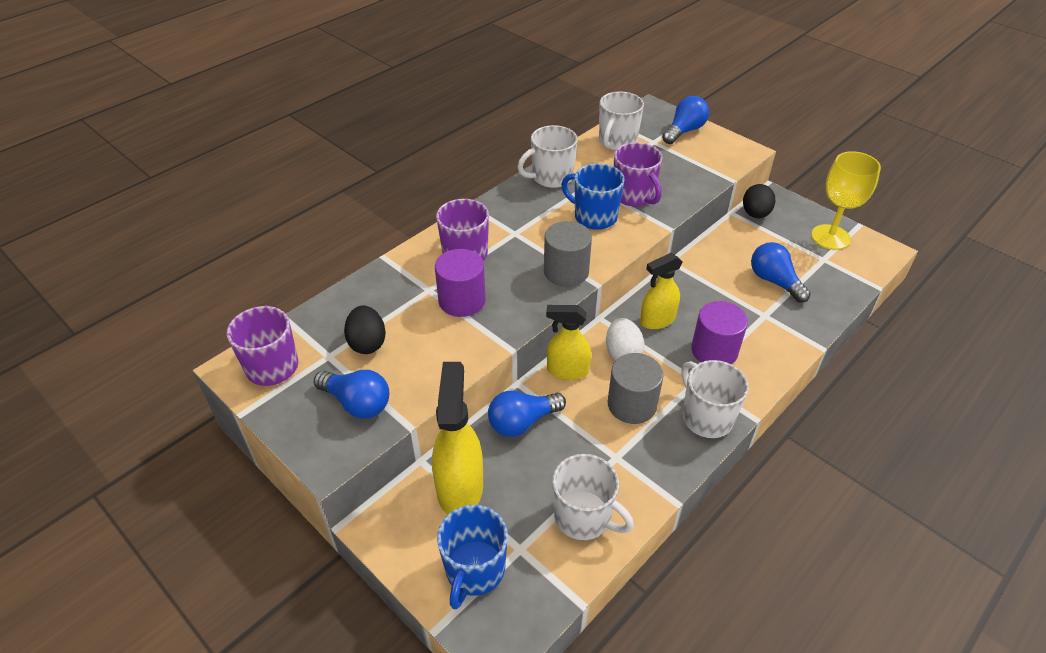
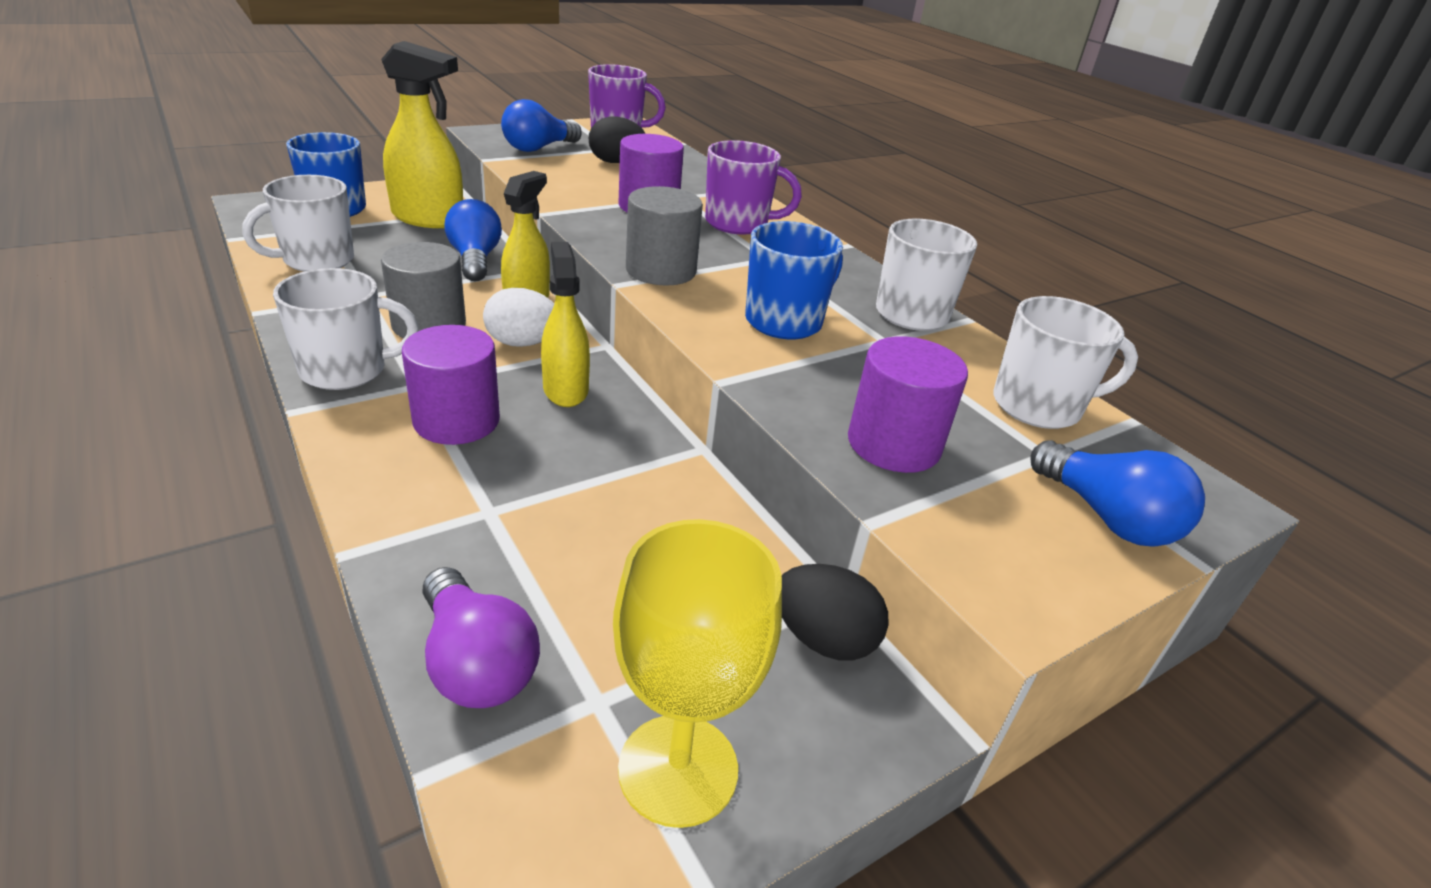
camera: 100 degrees right, 10 degrees down
(617, 142) = (1038, 406): white mug -> white mug turned 135 degrees clockwise
(634, 196) = (837, 373): purple mug -> none
(679, 177) = (893, 444): none -> purple cylinder
(774, 281) = (571, 566): blue light bulb -> none
(835, 291) = (476, 663): none -> purple light bulb

